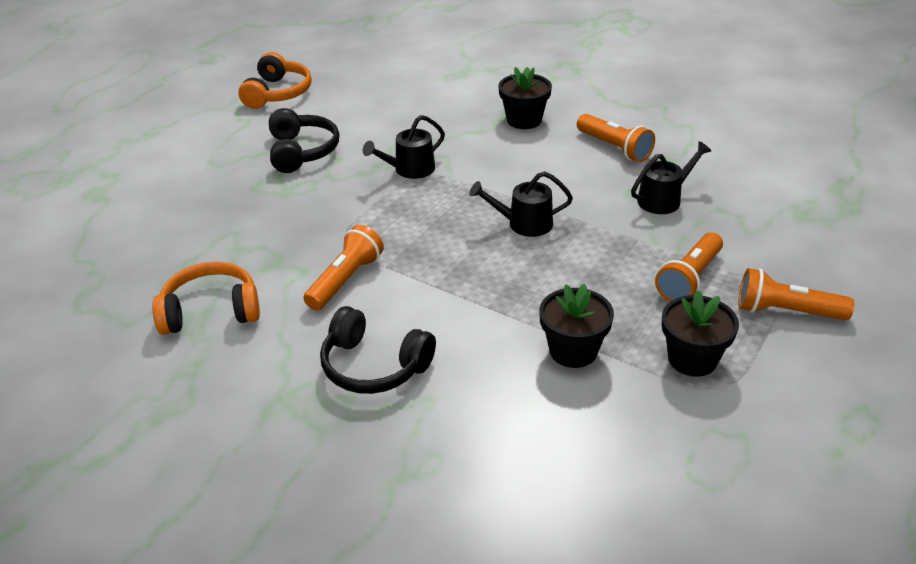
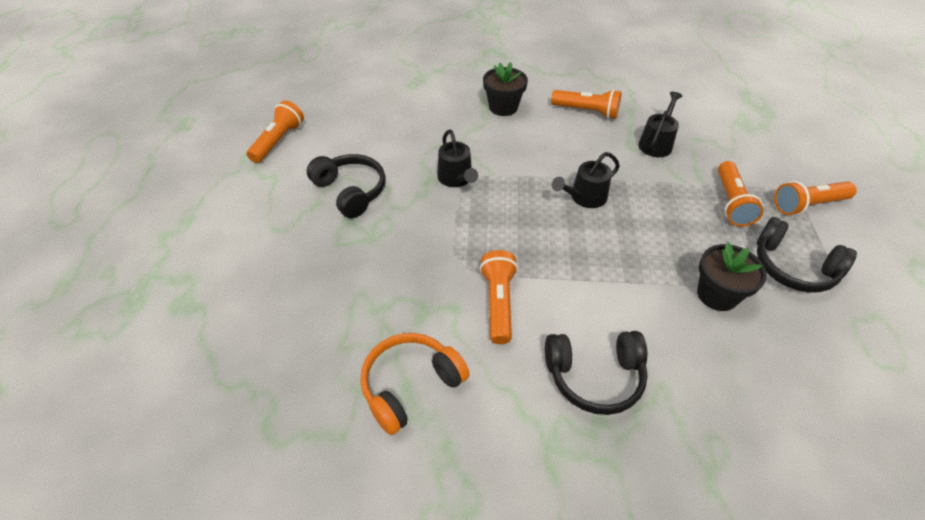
camera: 30 degrees left, 10 degrees up
(277, 93) = (278, 141): orange headphones -> orange flashlight
(409, 170) = (456, 179): black watering can -> black watering can turned 45 degrees counterclockwise
(692, 359) = (793, 267): black flower pot -> black headphones

